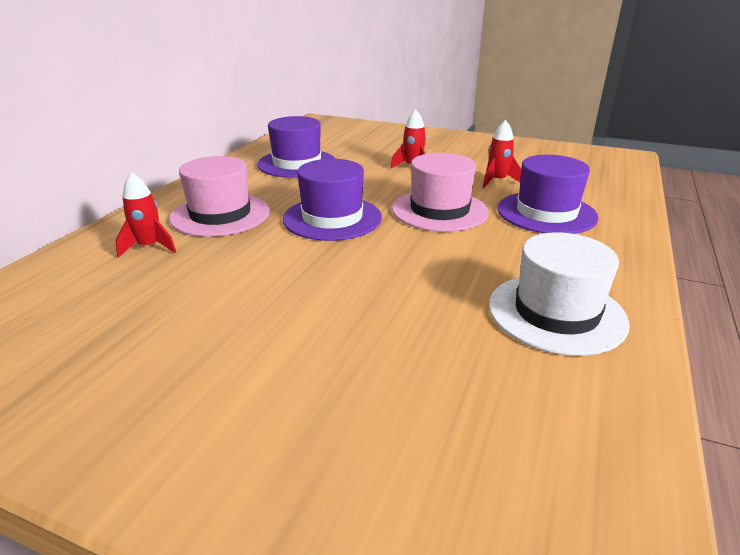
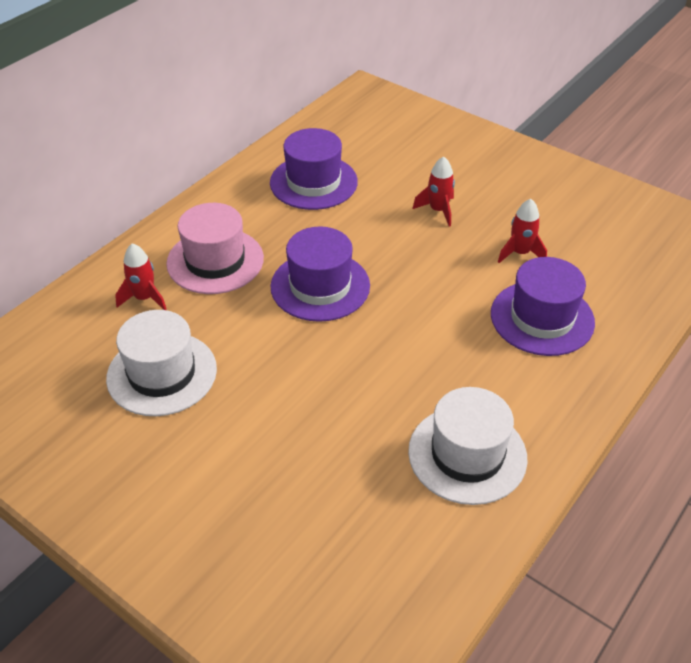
camera: 15 degrees right, 15 degrees up
(182, 300) = (162, 373): none -> white hat
(439, 210) = (432, 293): pink hat -> none

